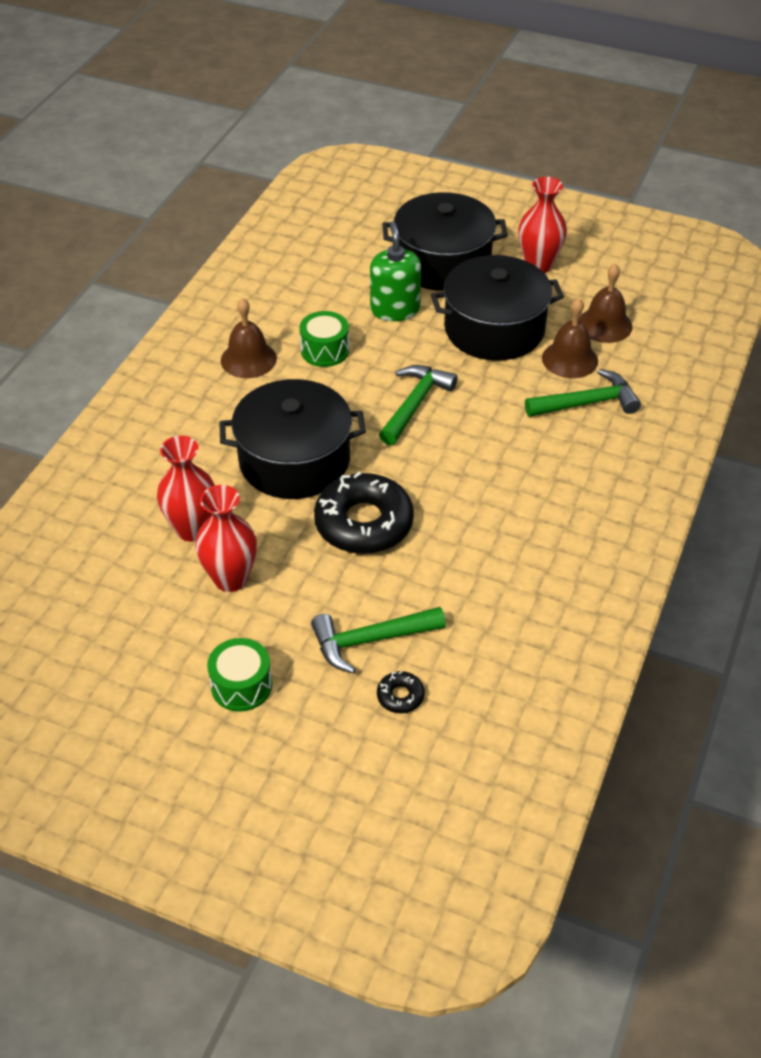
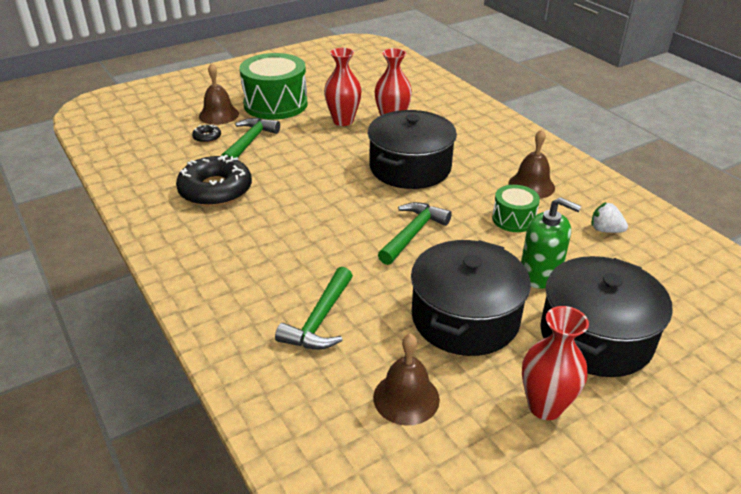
camera: 125 degrees right, 10 degrees down
(241, 685) = (275, 104): green drum -> green drum, size x1.89
(288, 293) = (605, 230): none -> white strawberry
(364, 523) = (329, 170): black donut -> black donut (215, 190)
(415, 404) = (413, 233): green hammer -> green hammer turned 120 degrees counterclockwise
(570, 359) = (381, 342): brown bell -> brown bell (219, 115)

